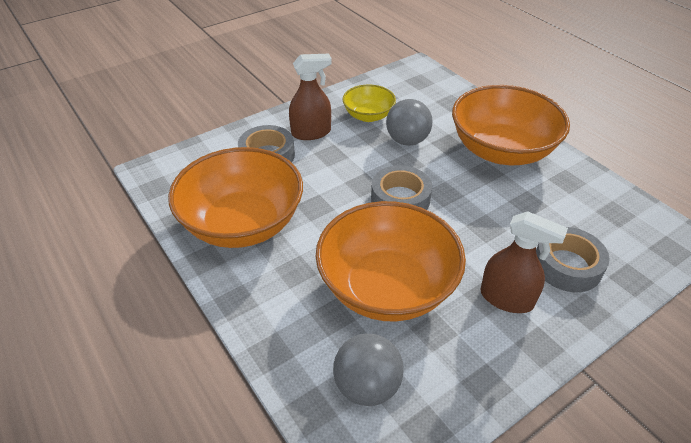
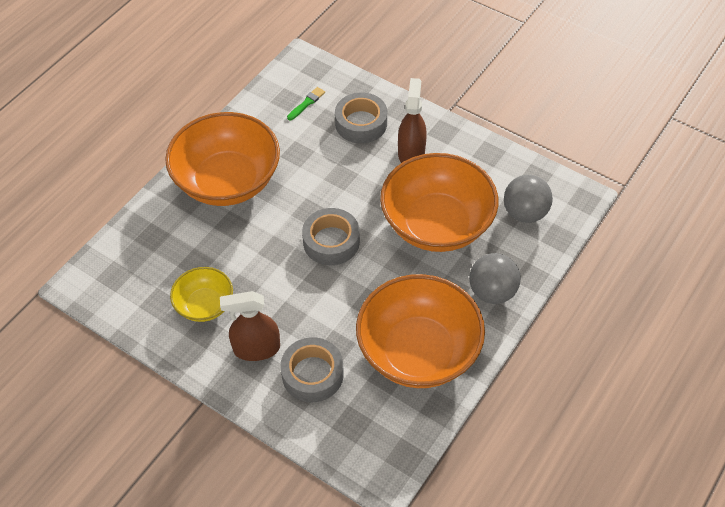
camera: 110 degrees left, 10 degrees up
(311, 133) = (256, 348): brown spray bottle -> brown spray bottle turned 60 degrees counterclockwise
(407, 140) = (238, 258): grey ball -> grey ball (492, 292)
(607, 227) = (306, 103): none -> green brush

